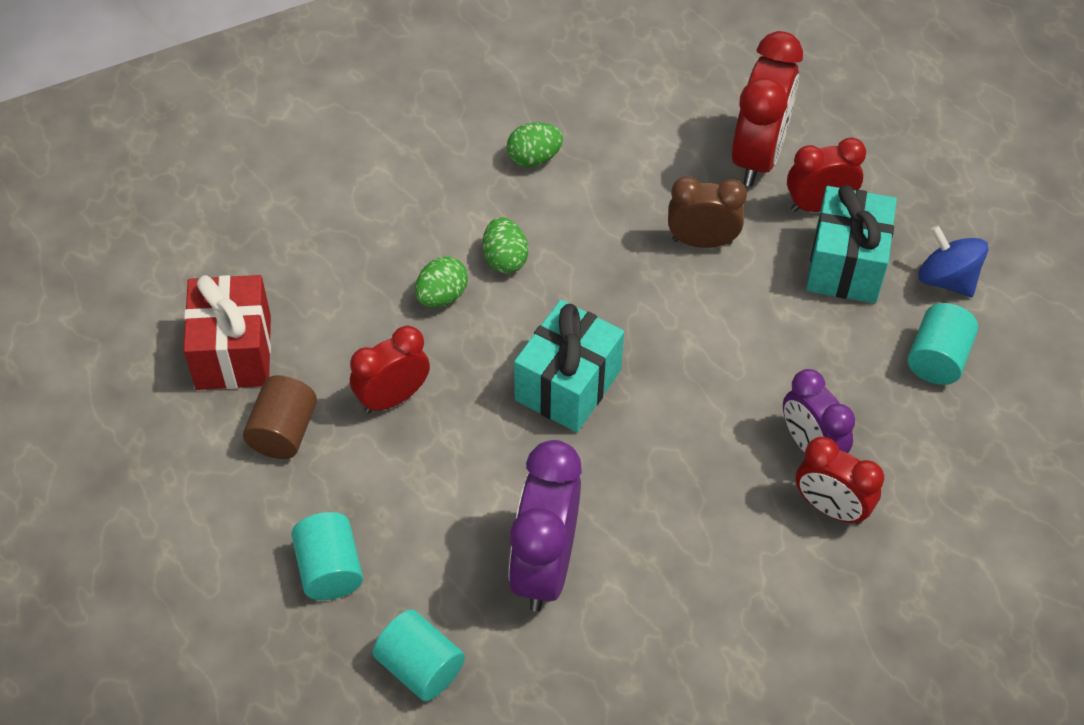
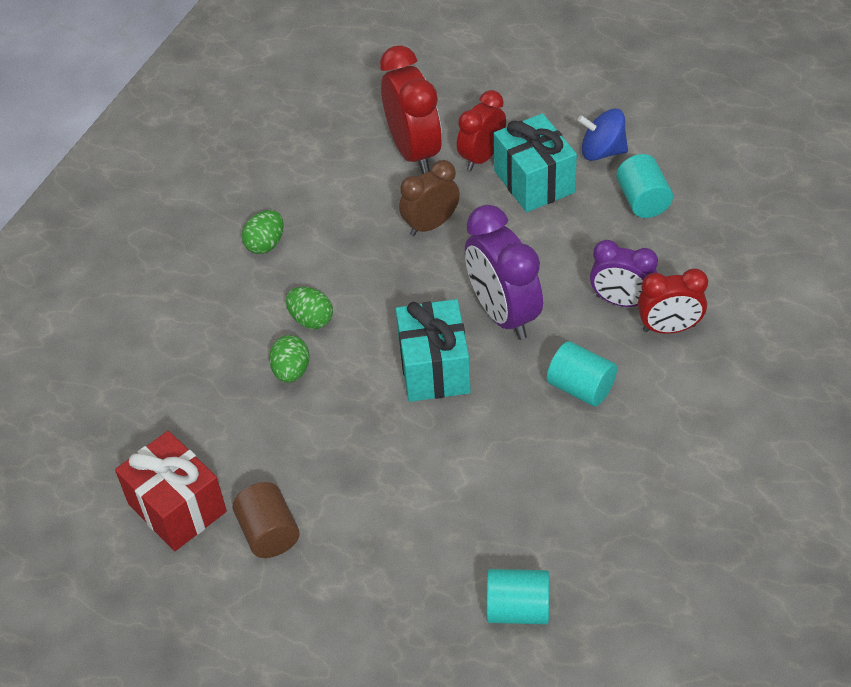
camera: 35 degrees left, 5 degrees down
(330, 569) = (394, 595): turquoise cylinder -> turquoise cylinder (581, 388)
(393, 398) = (324, 457): red clock -> none
(544, 566) = (533, 488): purple clock -> purple clock (503, 314)

